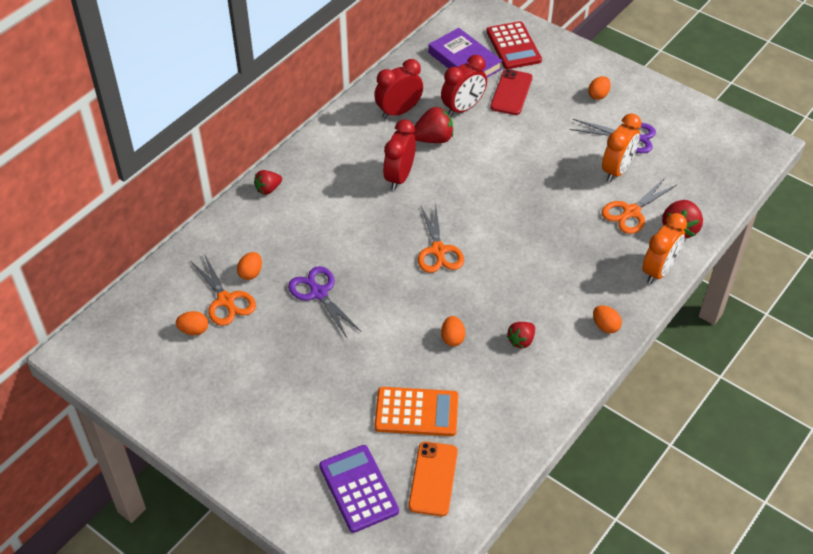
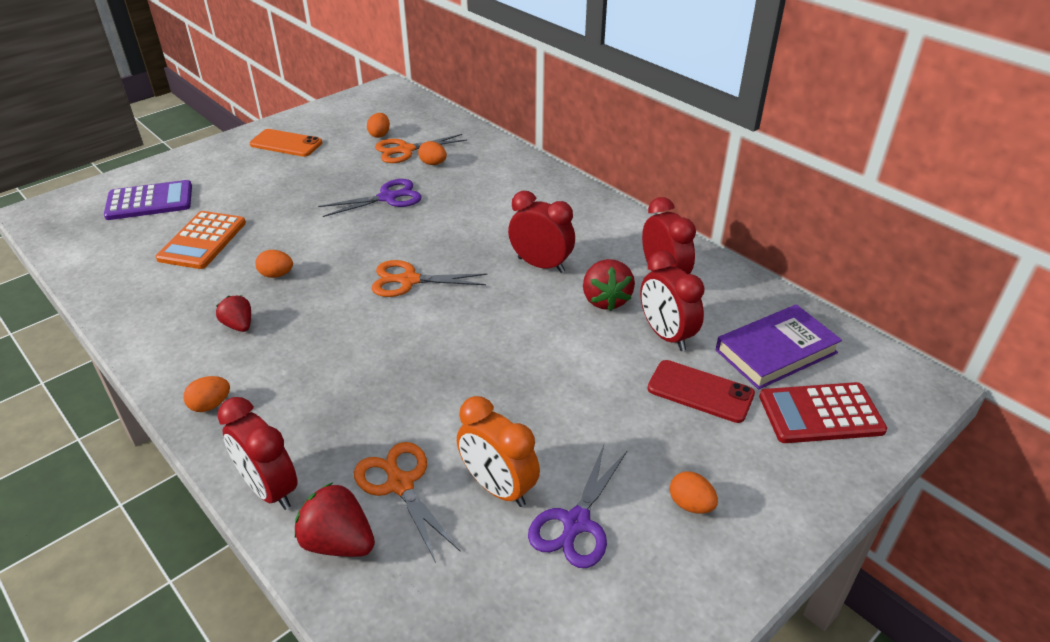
camera: 100 degrees right, 10 degrees down
(268, 189) = (546, 178): red strawberry -> none
(433, 479) = (121, 242): orange phone -> orange phone (286, 144)
(658, 270) = (270, 489): orange clock -> red clock

